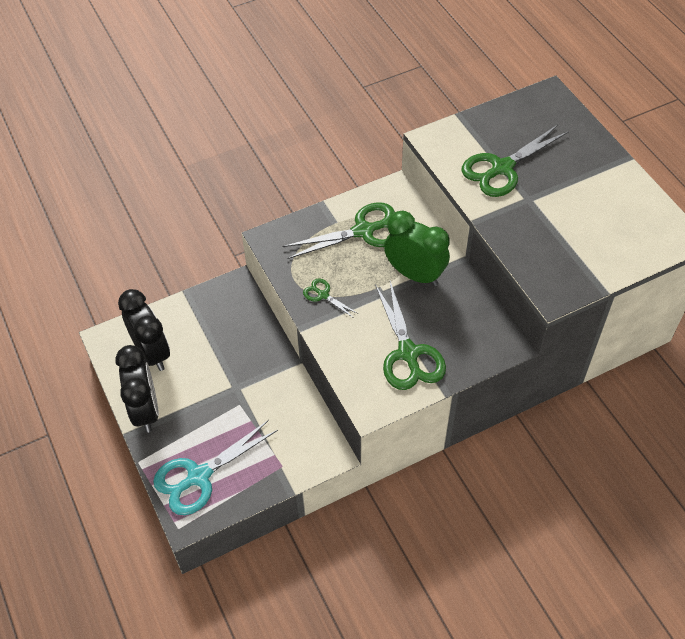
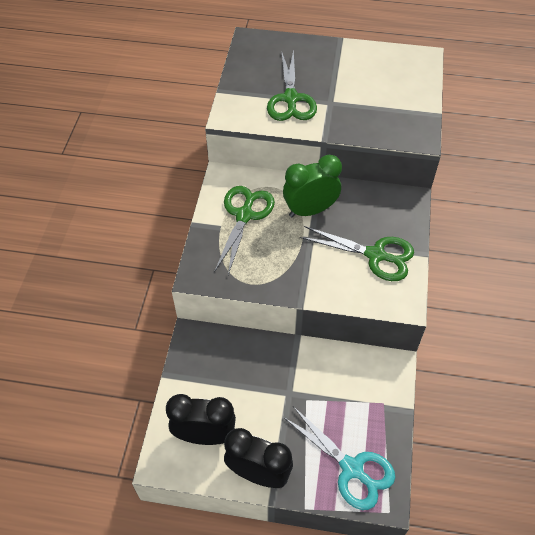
camera: 55 degrees left, 0 degrees up
(199, 476) = (352, 468): turquoise scissors -> turquoise scissors turned 45 degrees counterclockwise
(323, 295) = (281, 274): green scissors -> none

